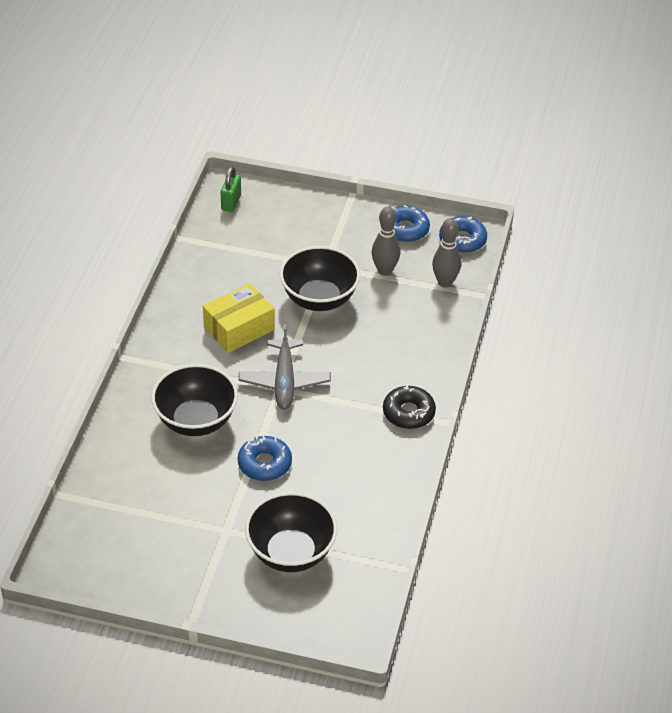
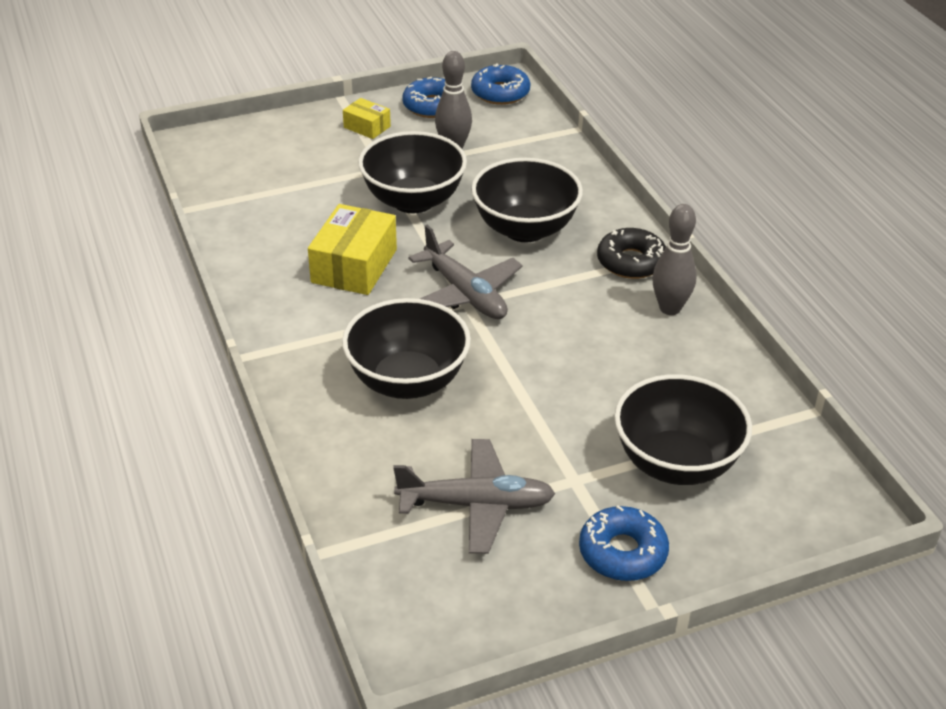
camera: 35 degrees left, 5 degrees down
(160, 514) = (476, 505): none -> grey plane
(231, 203) = (212, 154): green padlock -> none
(264, 464) = (538, 386): blue donut -> blue donut (622, 552)
(346, 227) = (367, 127): none -> yellow box
(367, 355) = (525, 229): none -> black bowl
(445, 282) = (526, 134): grey bowling pin -> grey bowling pin (670, 308)

